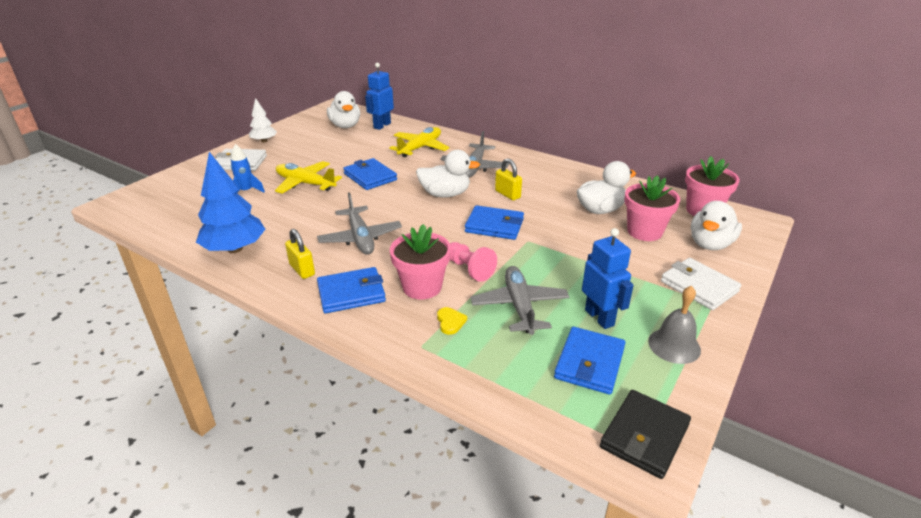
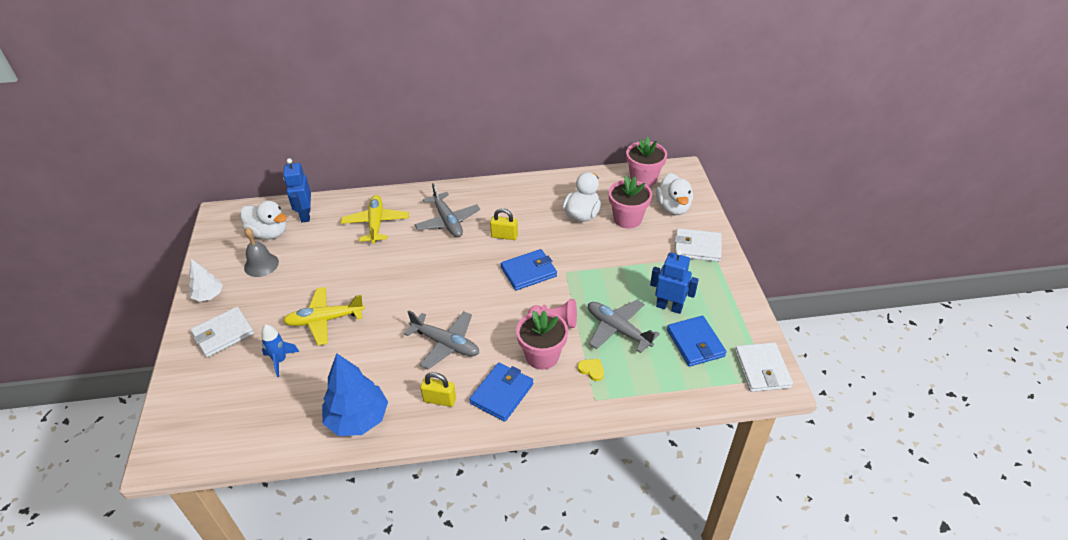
camera: 40 degrees left, 10 degrees up
(370, 177) = (373, 280): blue wallet -> none
(445, 194) = (458, 263): white duck -> none
(644, 436) = (762, 369): black wallet -> white wallet
(674, 345) = (723, 300): grey bell -> grey bell (261, 265)

